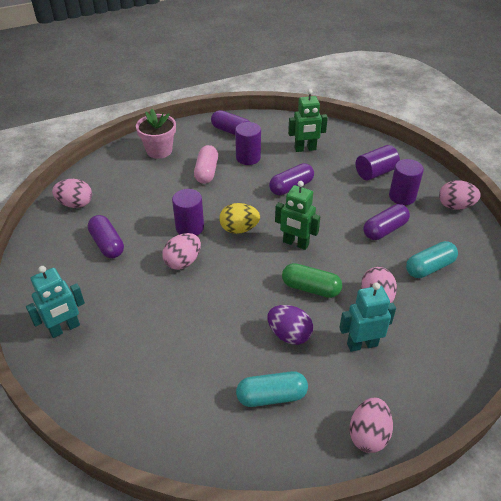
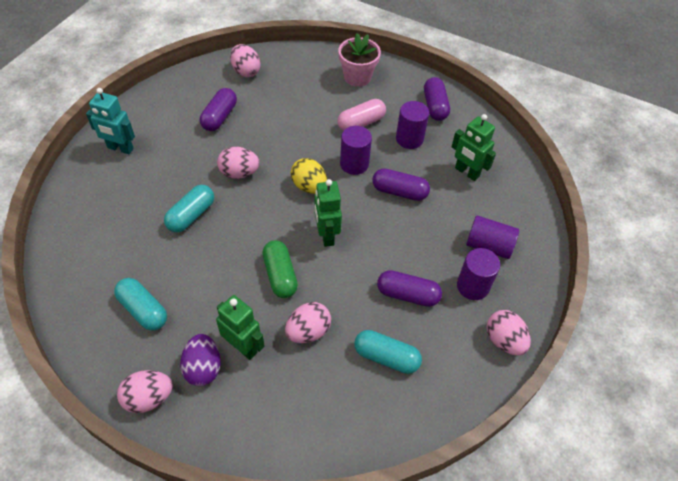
camera: 50 degrees right, 10 degrees up
(190, 227) = (282, 153): purple cylinder -> purple cylinder (354, 164)
(197, 314) = (191, 215): none -> turquoise capsule
(289, 335) = (215, 288): purple egg -> purple egg (203, 368)
(362, 344) = (243, 347): turquoise robot -> green robot

